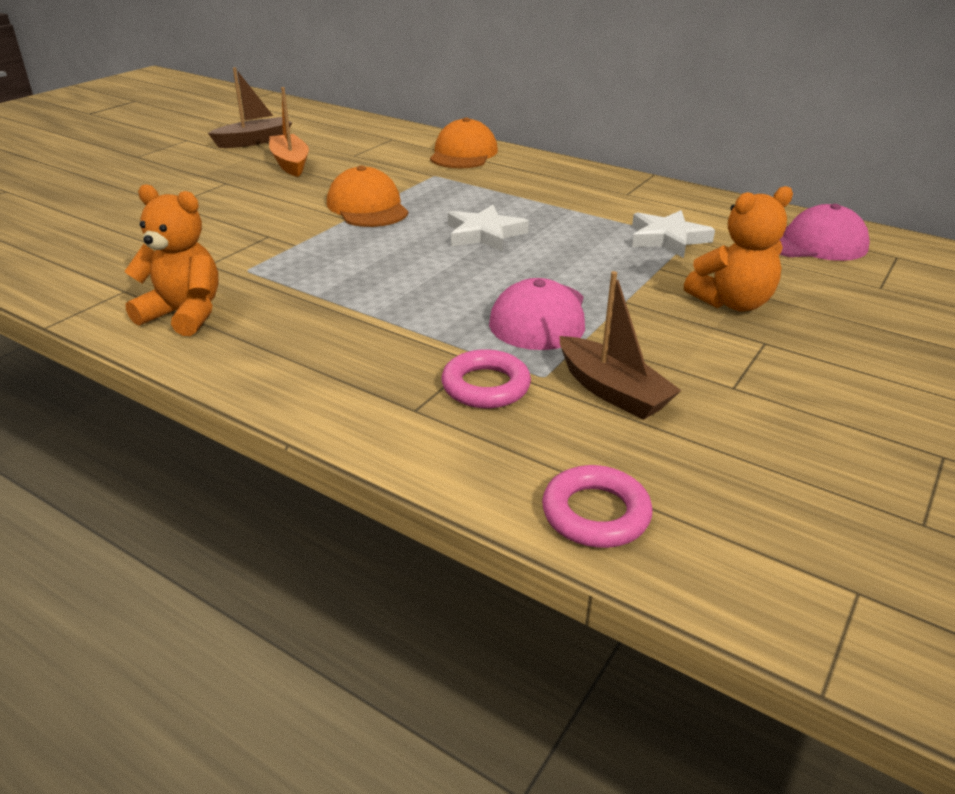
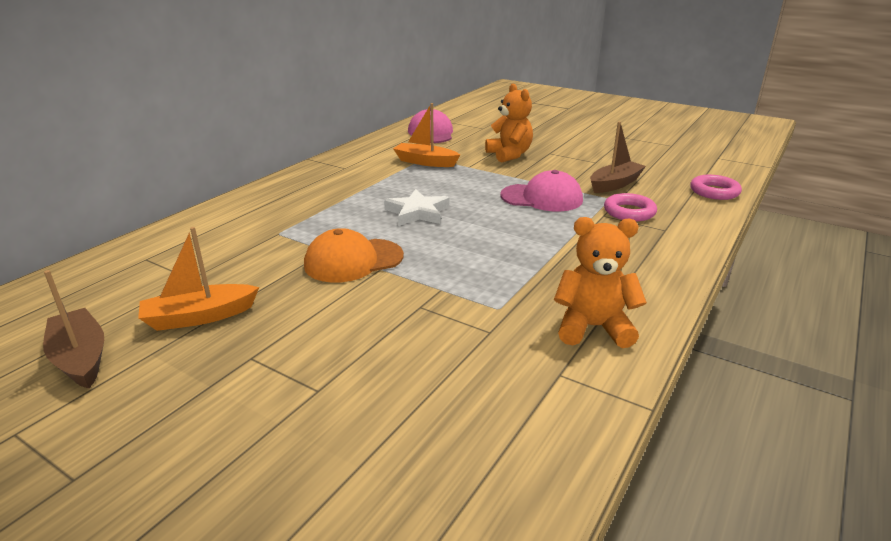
camera: 90 degrees left, 5 degrees down
(184, 314) = (593, 327): orange teddy bear -> orange teddy bear turned 75 degrees clockwise
(463, 154) = (222, 221): orange cap -> none
(667, 239) = (425, 162): white star -> orange boat

